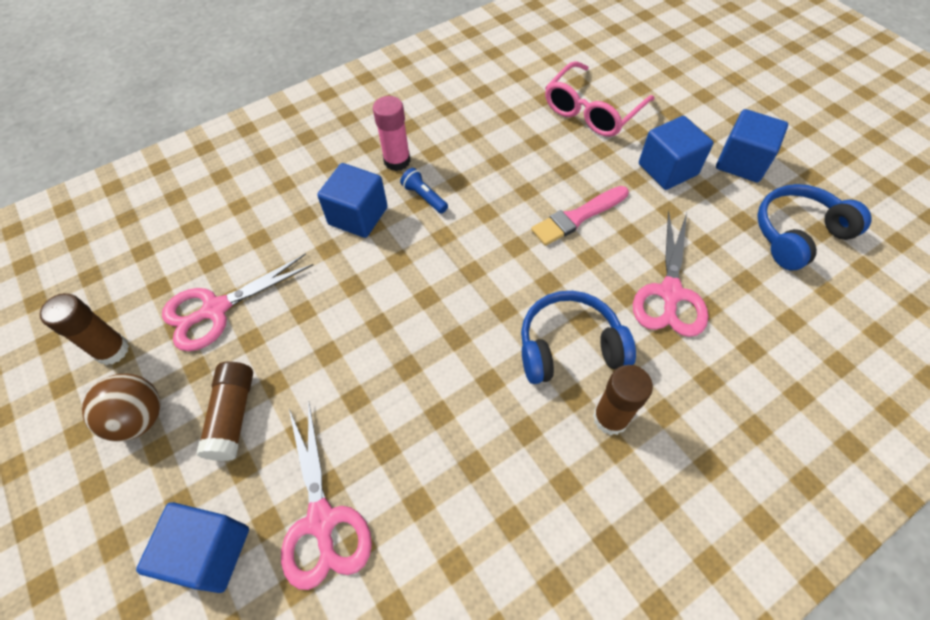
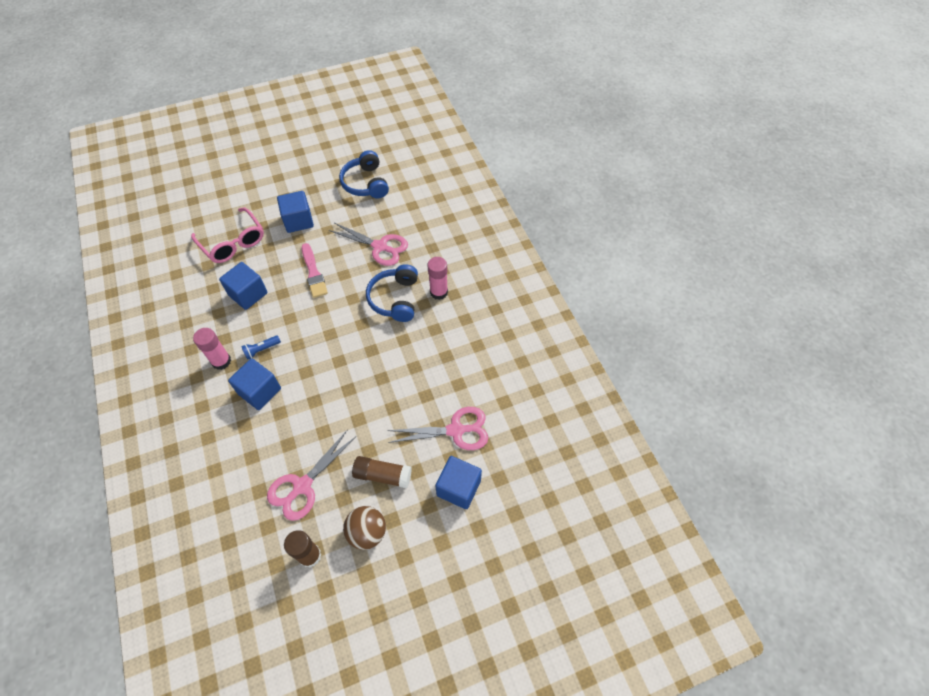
camera: 80 degrees left, 0 degrees up
(215, 310) = (302, 486): pink scissors -> pink scissors turned 60 degrees clockwise
(610, 418) = (439, 292): brown glue stick -> pink glue stick
(741, 162) = (309, 187): blue cube -> blue cube (248, 294)

